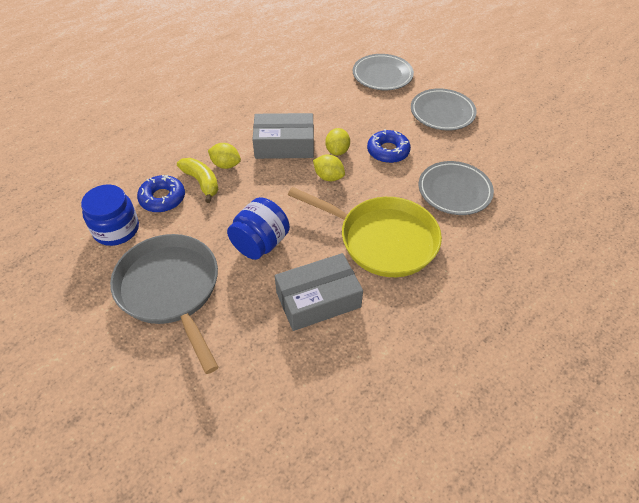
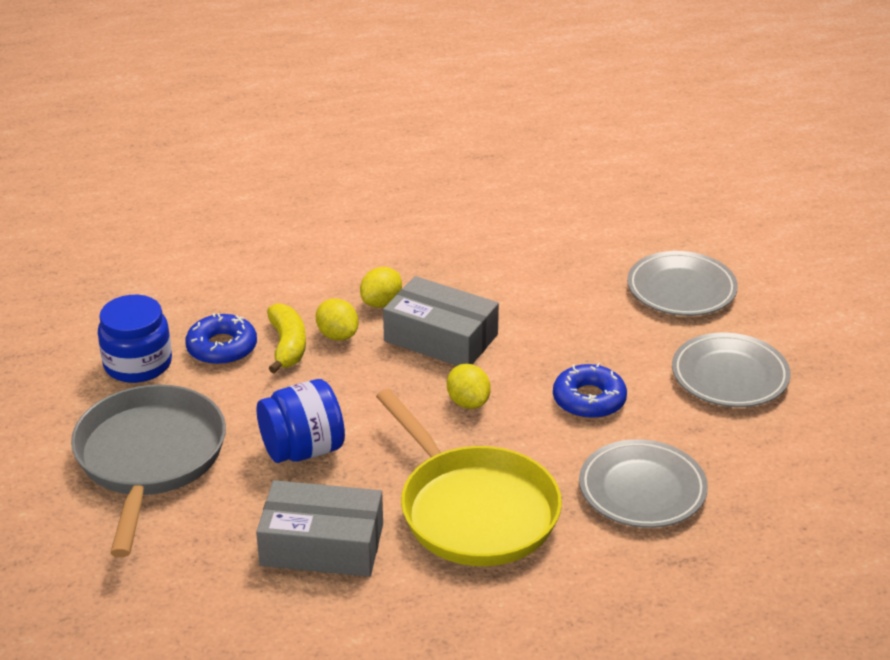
camera: 30 degrees right, 15 degrees down
(337, 151) = (512, 372): yellow lemon -> yellow lemon (381, 303)

